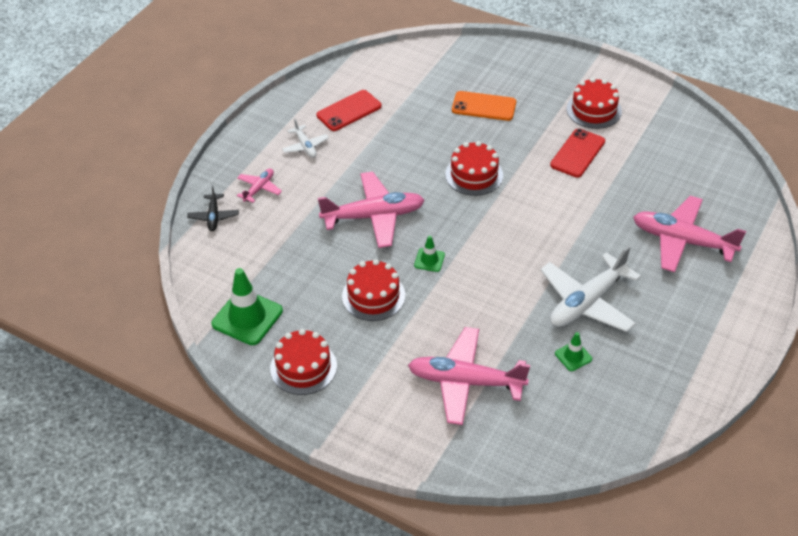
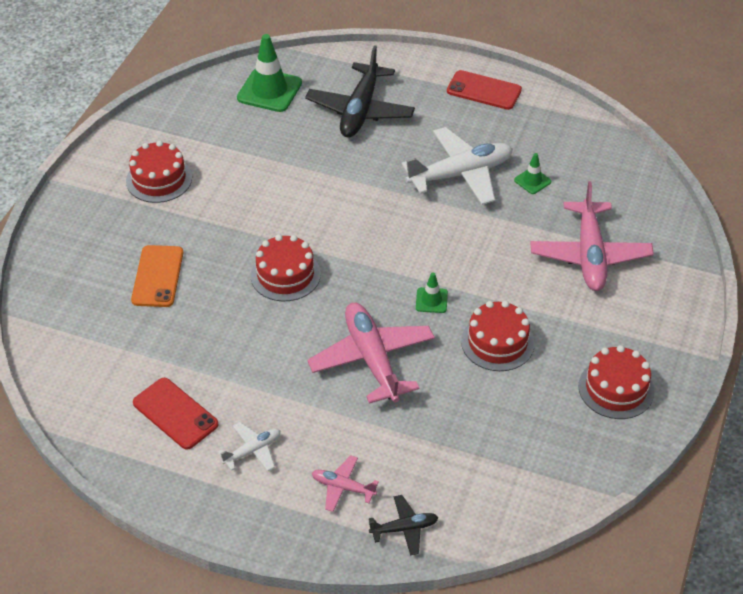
camera: 100 degrees left, 0 degrees up
(247, 317) = (562, 455): green traffic cone -> green traffic cone (269, 90)
(577, 153) = (236, 190): red phone -> red phone (484, 90)
(587, 302) = (460, 174): white plane -> white plane turned 60 degrees counterclockwise
(682, 241) = (360, 110): pink plane -> black plane

